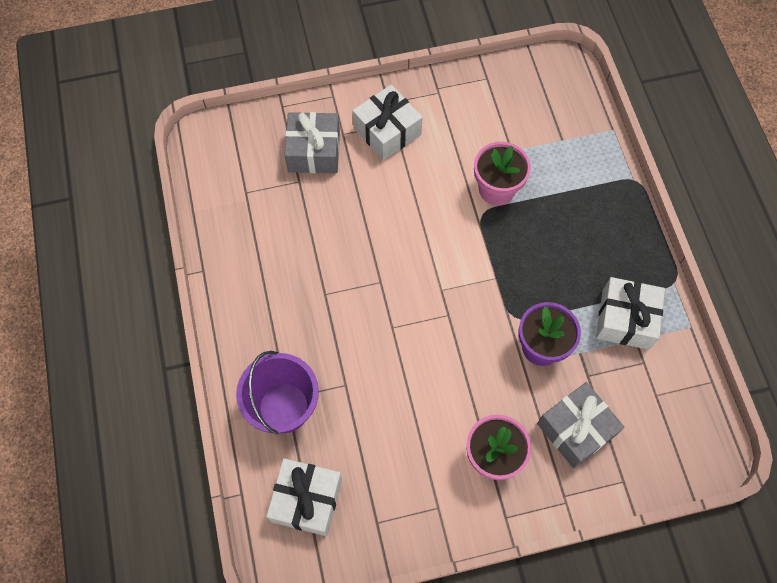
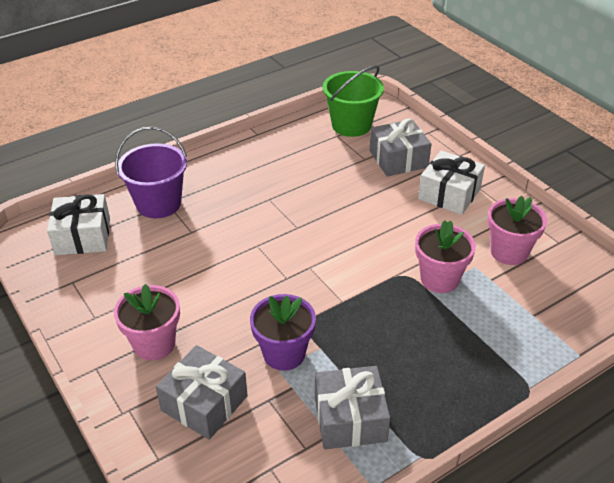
camera: 70 degrees right, 25 degrees down
(233, 171) = (351, 125): none -> green bucket
(484, 121) = (509, 252): none -> pink flower pot
(625, 319) = (350, 419): white gift -> grey gift

